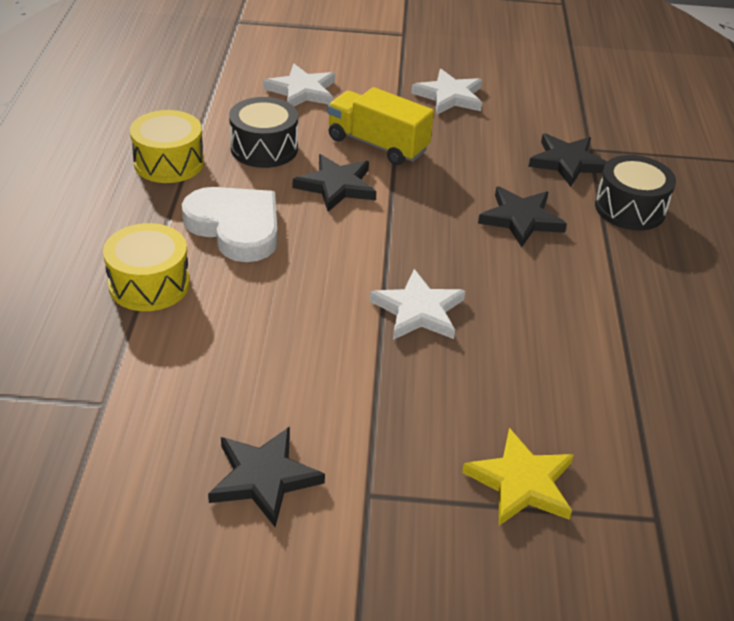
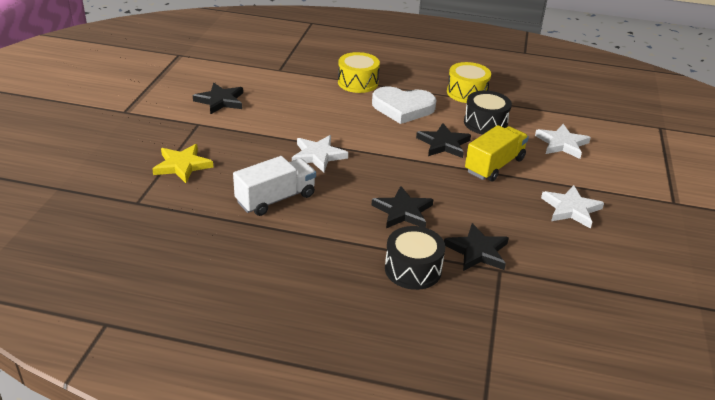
camera: 100 degrees right, 5 degrees down
(236, 227) = (403, 108): white heart -> white heart turned 45 degrees clockwise
(556, 343) = (276, 199): none -> white truck

